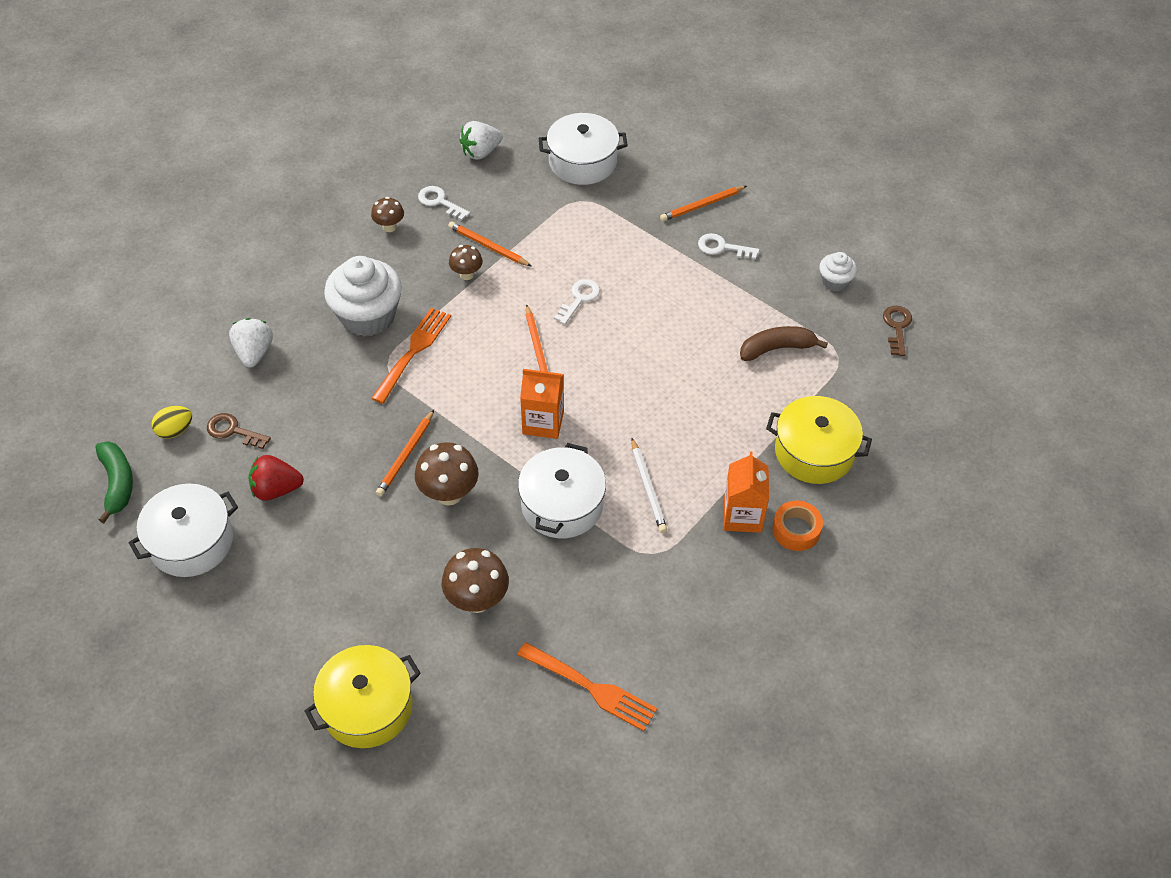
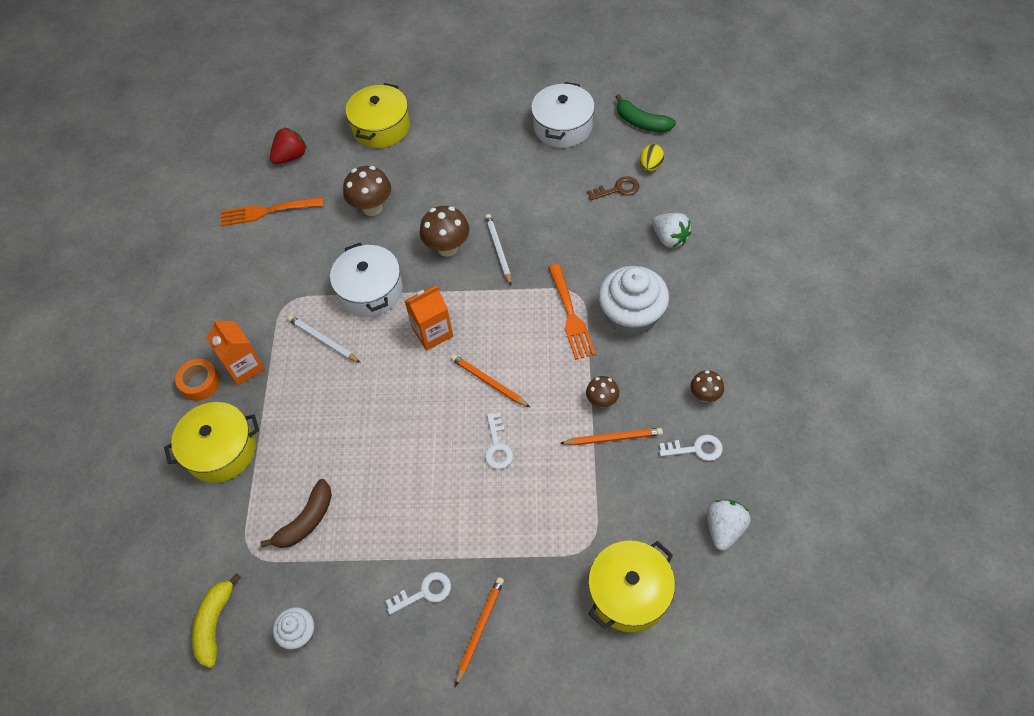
camera: 145 degrees right, 5 degrees up
(276, 489) = (551, 180): red strawberry -> red strawberry (291, 157)
(406, 455) = (498, 250): orange pencil -> white pencil
(582, 162) = (629, 593): white pot -> yellow pot
(897, 327) = (215, 623): brown key -> yellow banana

